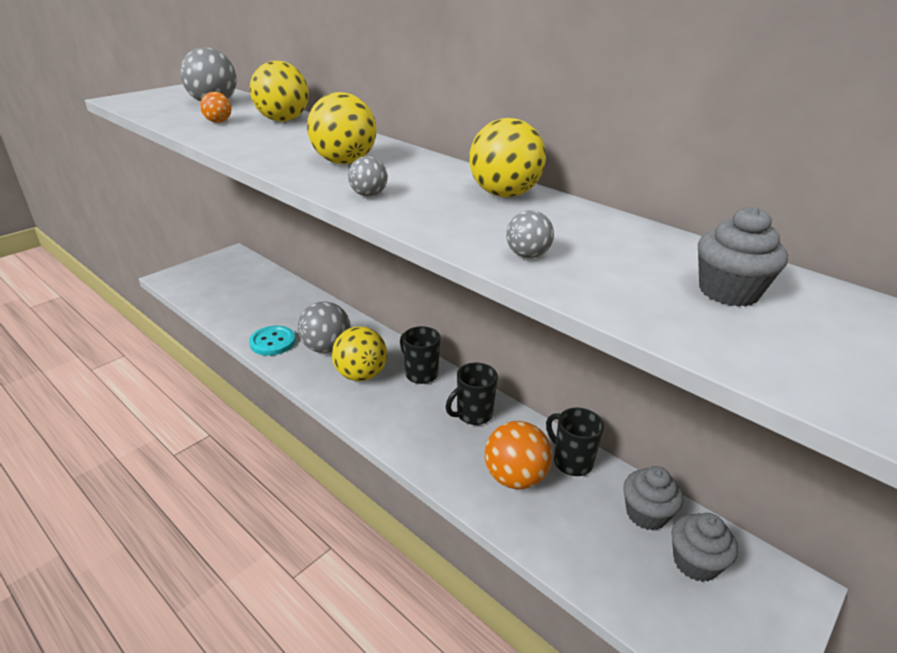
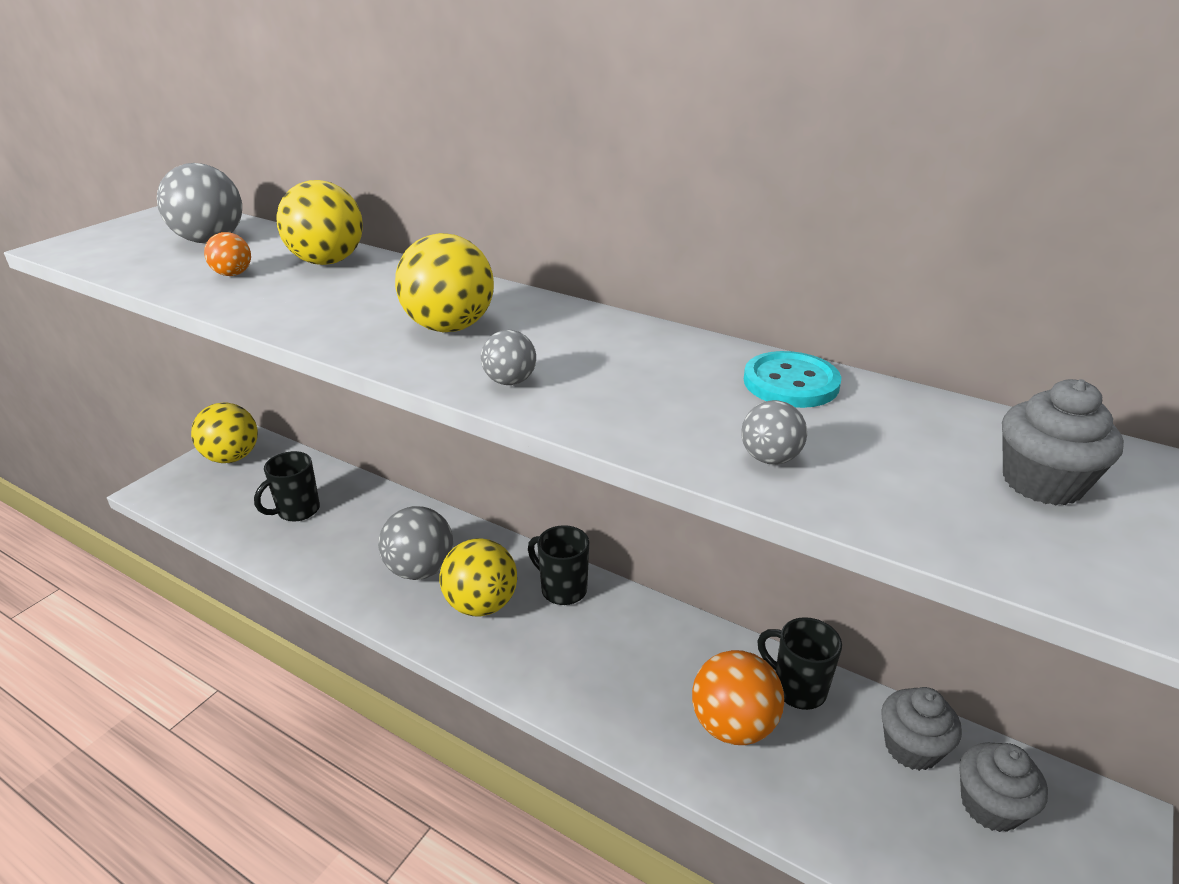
camera: 10 degrees left, 0 degrees up
(272, 342) = (340, 572): turquoise button -> turquoise button (791, 383)
(473, 415) = (651, 640): black mug -> black mug (297, 511)
(504, 194) = (691, 358): yellow ball -> yellow ball (232, 457)

